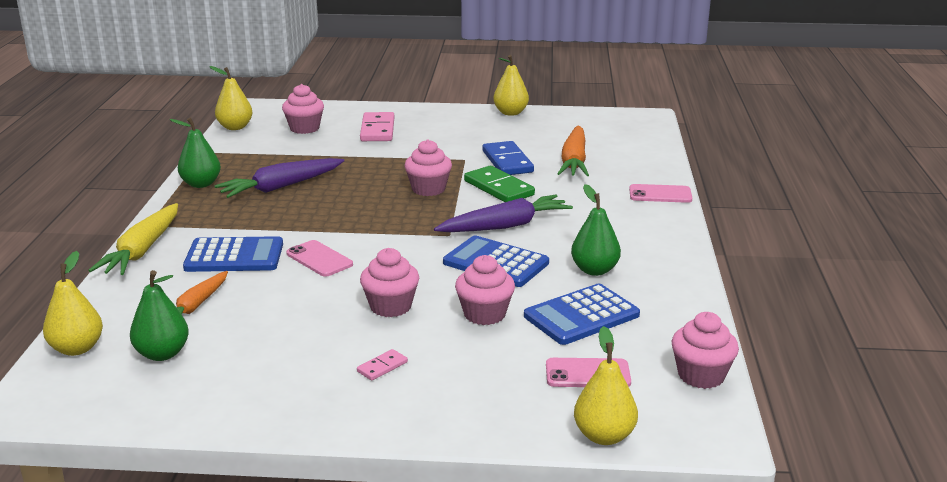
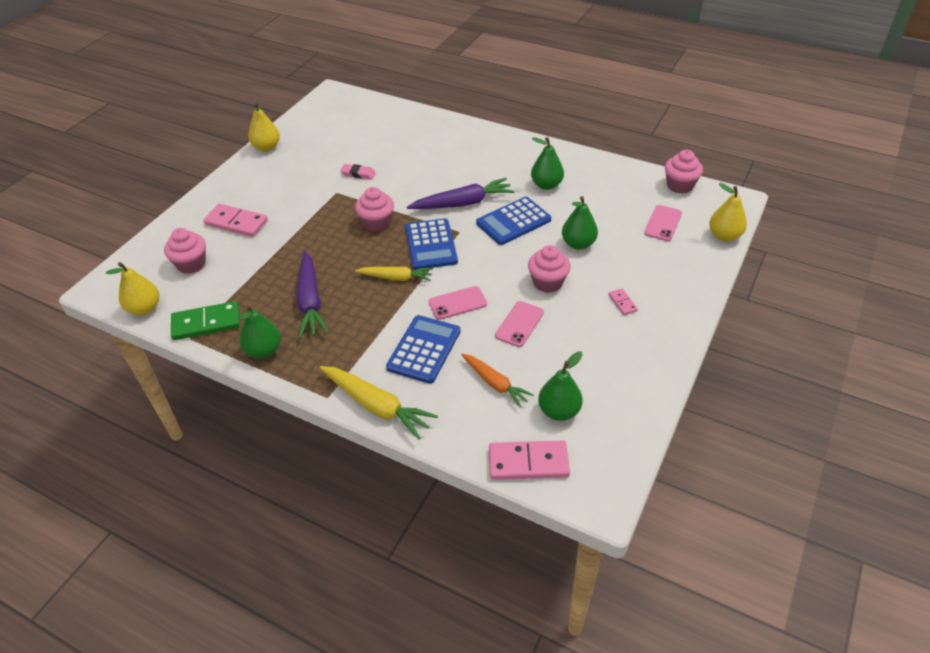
camera: 65 degrees left, 20 degrees up
(77, 348) = (528, 462): yellow pear -> pink domino
(342, 218) = (396, 278): none -> yellow carrot
(484, 314) = (578, 244): pink cupcake -> green pear
(499, 188) = (400, 190): green domino -> green domino (206, 323)
(505, 226) = (462, 203): purple carrot -> purple carrot turned 75 degrees clockwise
(507, 162) = (358, 174): blue domino -> pink eraser
(574, 161) = (381, 145): orange carrot -> none
(581, 316) = (599, 206): blue calculator -> blue calculator (431, 245)
(660, 194) = (460, 128): pink phone -> pink phone (519, 324)

